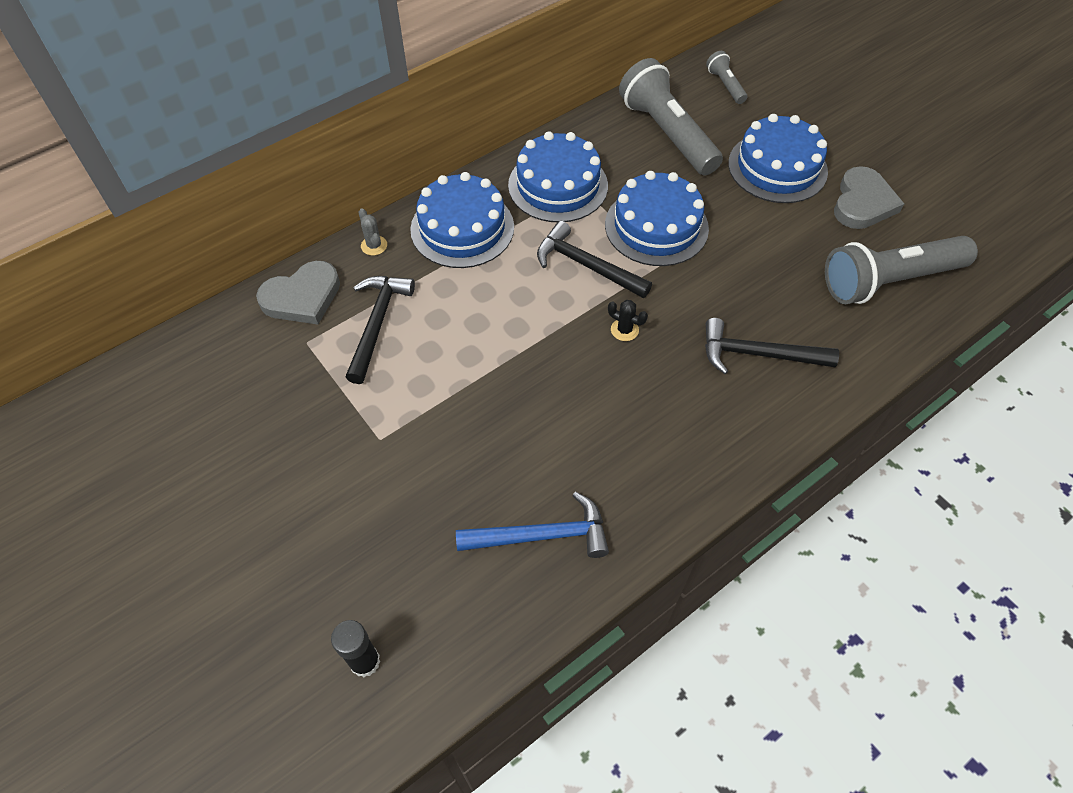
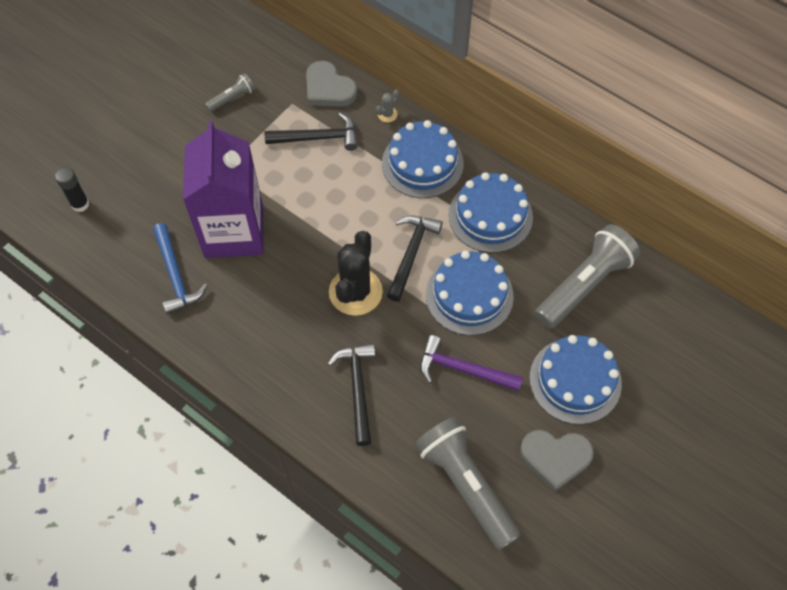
camera: 75 degrees right, 5 degrees up
(491, 448) = (234, 231): none -> purple carton
(624, 330) = (355, 292): black cactus -> black cactus, size x2.44
(725, 85) = (671, 323): grey flashlight -> grey flashlight (232, 98)
(749, 252) = (463, 369): none -> purple hammer

